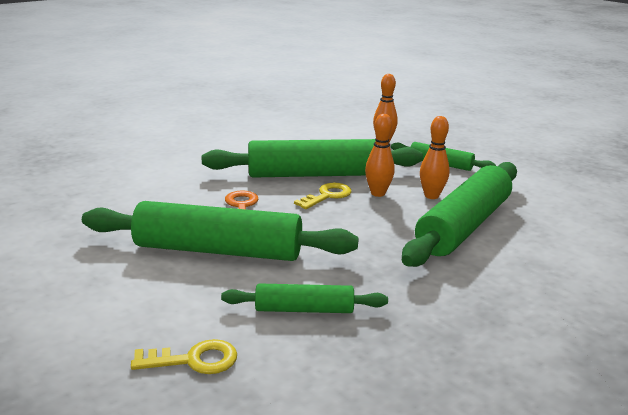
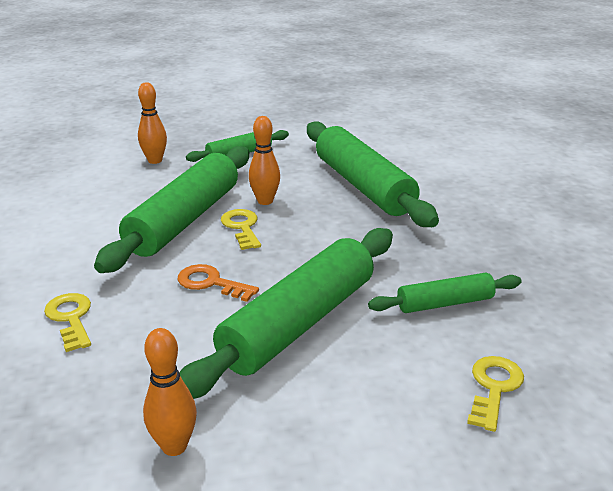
camera: 60 degrees left, 5 degrees up
(164, 178) = (71, 318): none -> yellow key
(304, 309) = (445, 303): green rolling pin -> green rolling pin turned 45 degrees clockwise
(431, 196) = (297, 179): orange bowling pin -> orange bowling pin (174, 446)

